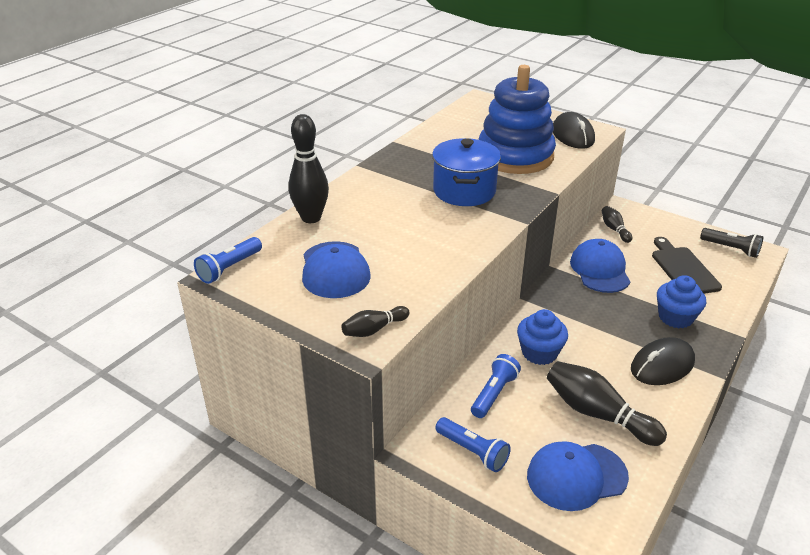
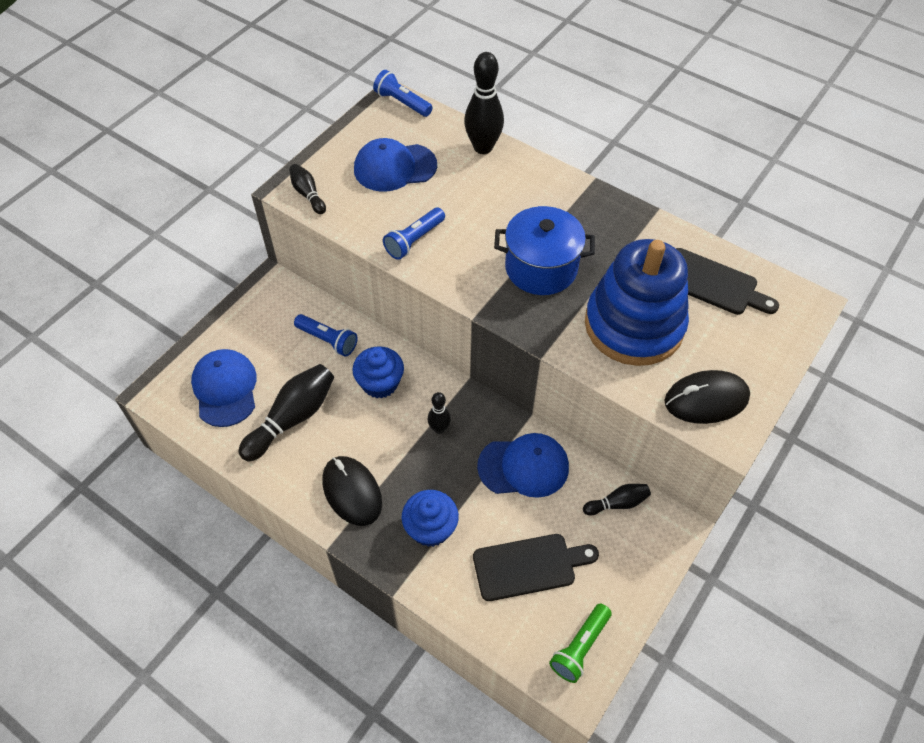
camera: 90 degrees right, 20 degrees up
(469, 127) = (712, 283): none -> black cutting board
(472, 452) = (263, 319): blue flashlight -> blue flashlight (414, 240)
(578, 314) = (439, 429): none -> black bowling pin
(731, 249) = (579, 647): black flashlight -> green flashlight

